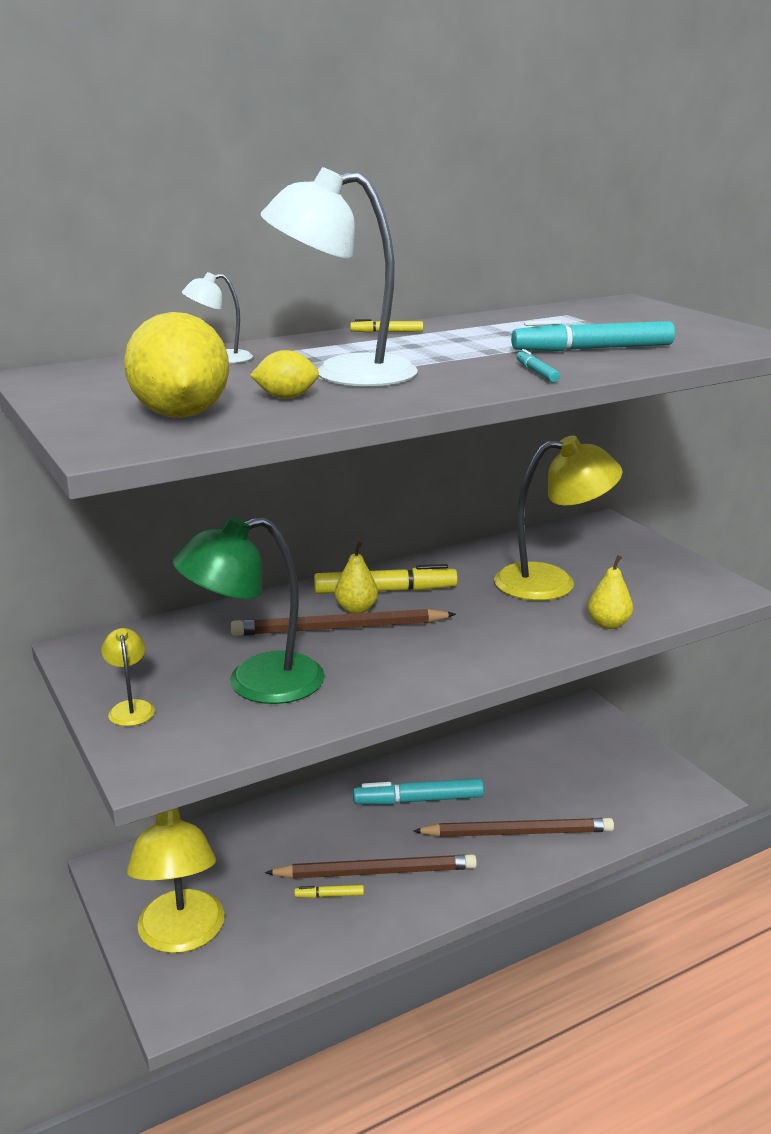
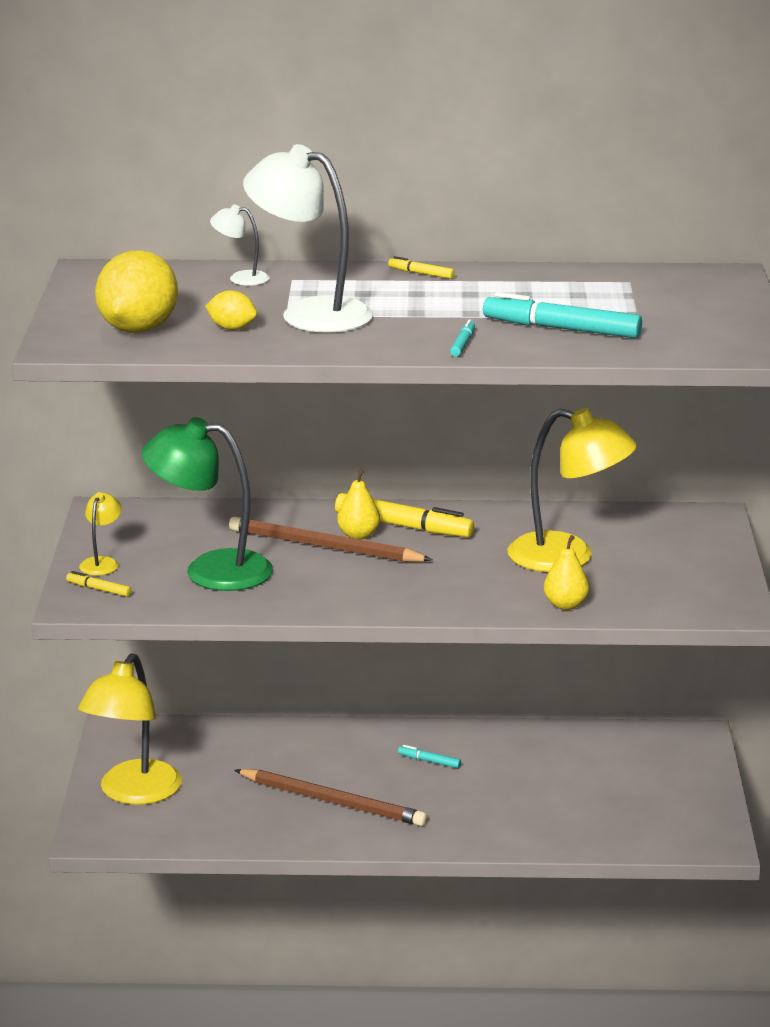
camera: 30 degrees right, 0 degrees up
(329, 895) = (276, 805): yellow marker -> yellow marker (98, 589)
(418, 800) = (429, 761): turquoise marker -> turquoise marker, size x0.47
(517, 832) = (494, 814): brown pencil -> none

